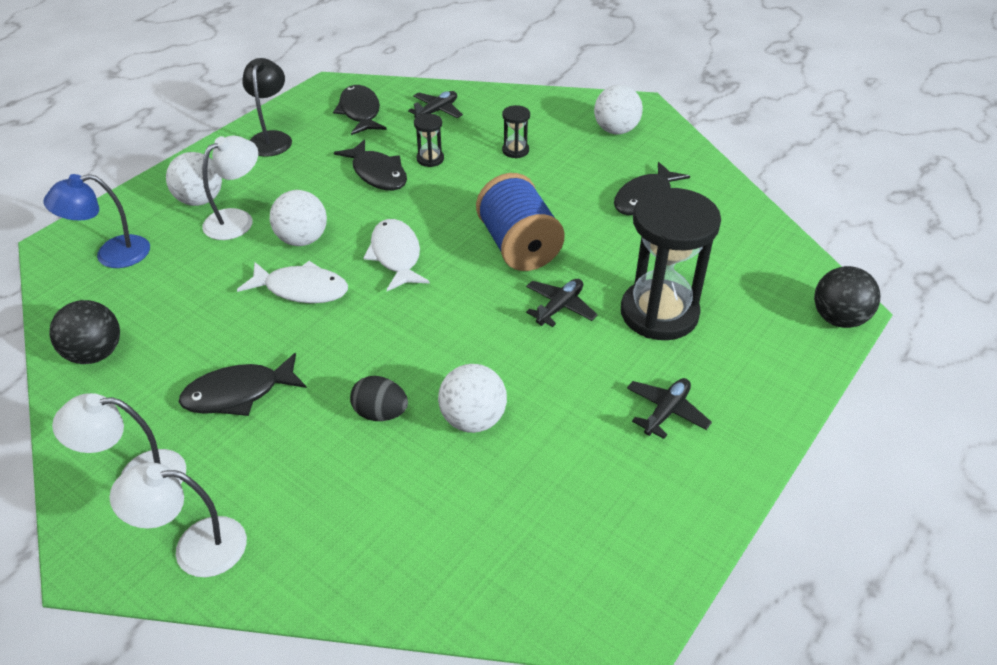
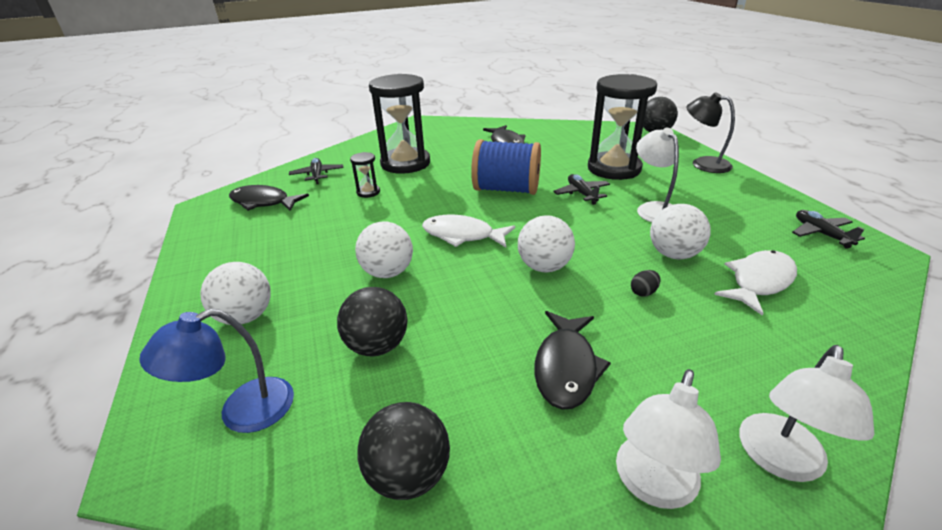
camera: 55 degrees left, 10 degrees down
(111, 254) = (242, 411): blue lamp -> blue lamp turned 45 degrees clockwise
(206, 281) = (377, 346): none -> black ball
(237, 219) = (310, 301): white lamp -> white lamp (654, 209)
(271, 138) = (222, 251): black lamp -> black lamp (703, 164)
(301, 289) = (454, 291): white fish -> white fish (759, 281)
(377, 173) = (352, 216): black fish -> none
(380, 413) = (643, 292): black egg -> black egg, size x0.62
(515, 150) = (405, 163): black hourglass -> black hourglass, size x2.35
(616, 130) = (432, 133): white ball -> white ball (544, 267)
(666, 412) = (702, 191): black plane -> black plane (821, 234)

